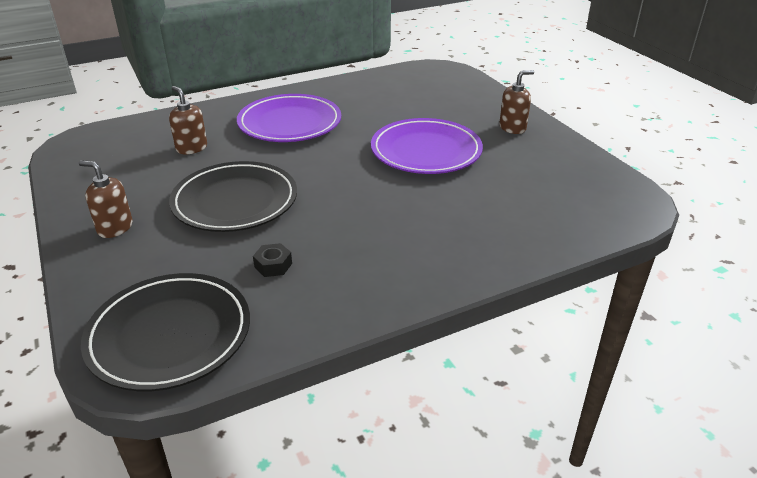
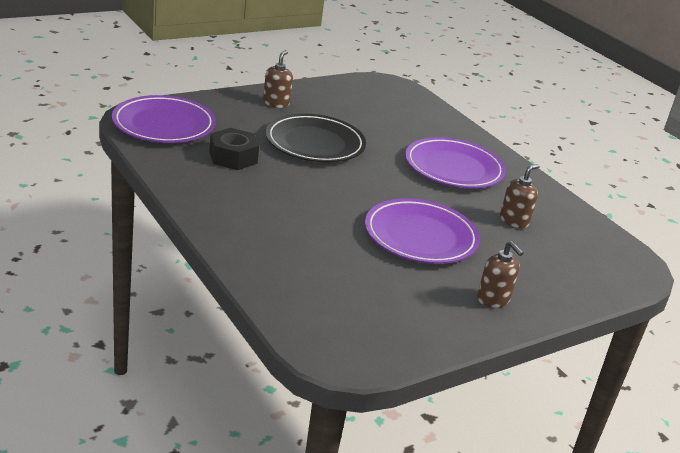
camera: 80 degrees right, 5 degrees down
(170, 335) = (164, 125): black plate -> purple plate
(191, 148) = (393, 125): brown soap dispenser -> brown soap dispenser (514, 221)
(273, 265) = (233, 157): black nut -> black nut, size x1.83

